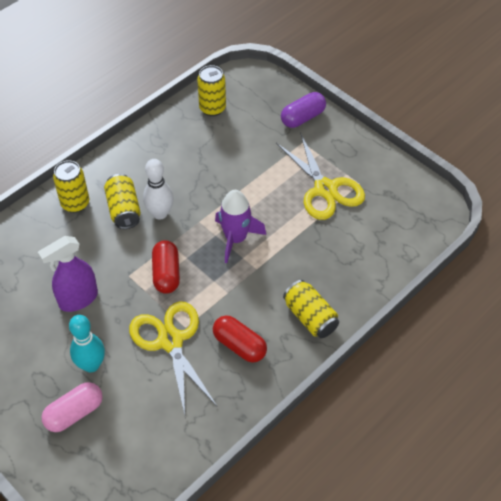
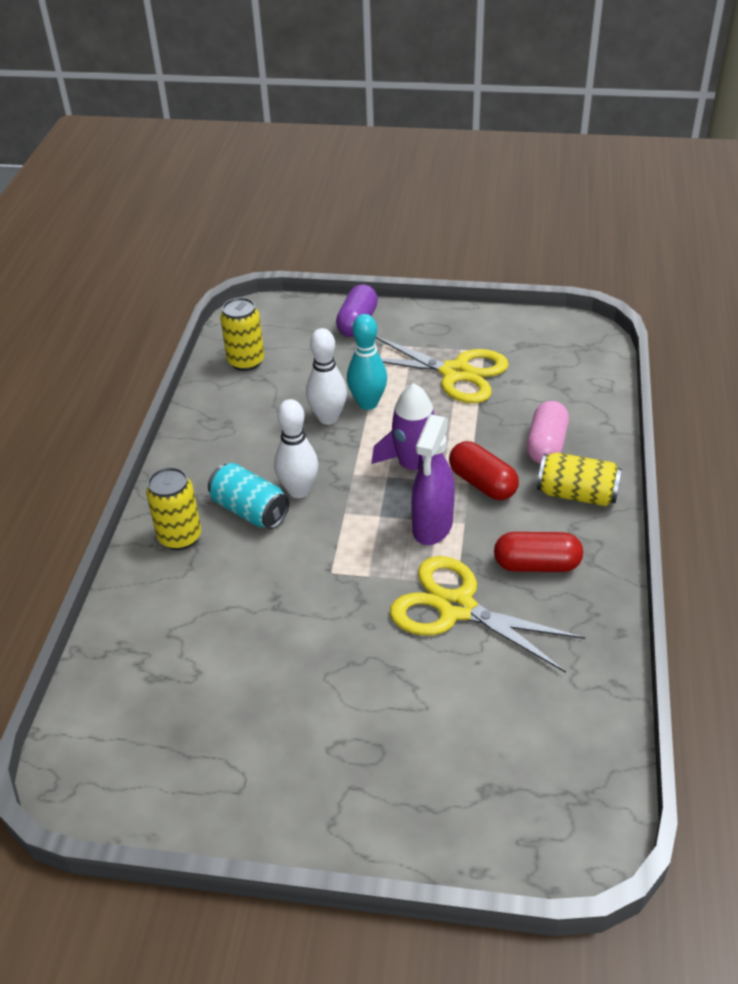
camera: 35 degrees left, 10 degrees down
(74, 413) = (429, 757): pink capsule -> pink capsule (546, 445)
(78, 299) = (296, 634): purple spray bottle -> purple spray bottle (432, 527)
(91, 365) = (391, 692): turquoise bowling pin -> turquoise bowling pin (368, 403)
(124, 210) = (250, 510): yellow can -> turquoise can
(166, 274) = (374, 545): red capsule -> red capsule (482, 483)
(221, 175) = (328, 418): none -> white bowling pin

